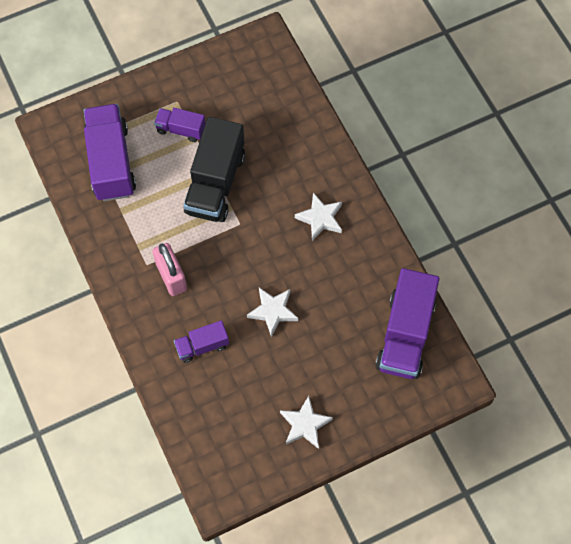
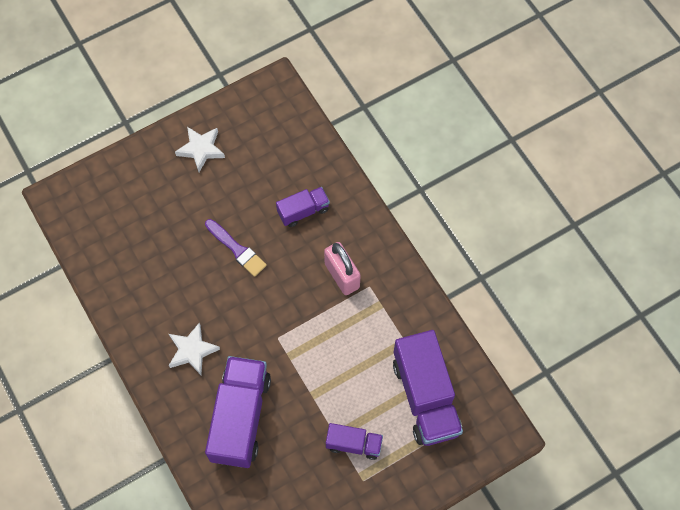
camera: 175 degrees right, 0 degrees up
(215, 183) = (308, 382): black truck -> none
(273, 311) = (237, 249): white star -> purple brush
(405, 334) = (105, 238): purple truck -> purple truck (240, 418)

